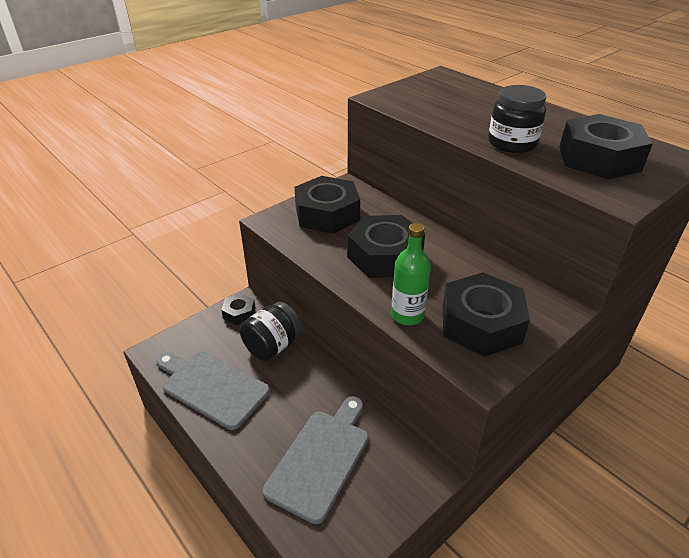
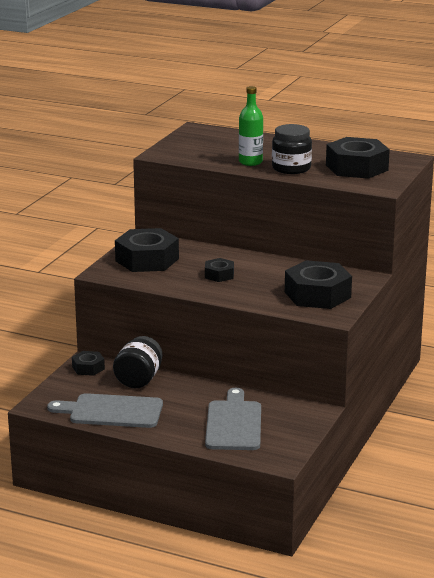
camera: 25 degrees left, 15 degrees down
(385, 256) = (219, 275): black nut -> black nut, size x0.51
(407, 315) = (263, 301): green bottle -> green bottle (250, 162)

